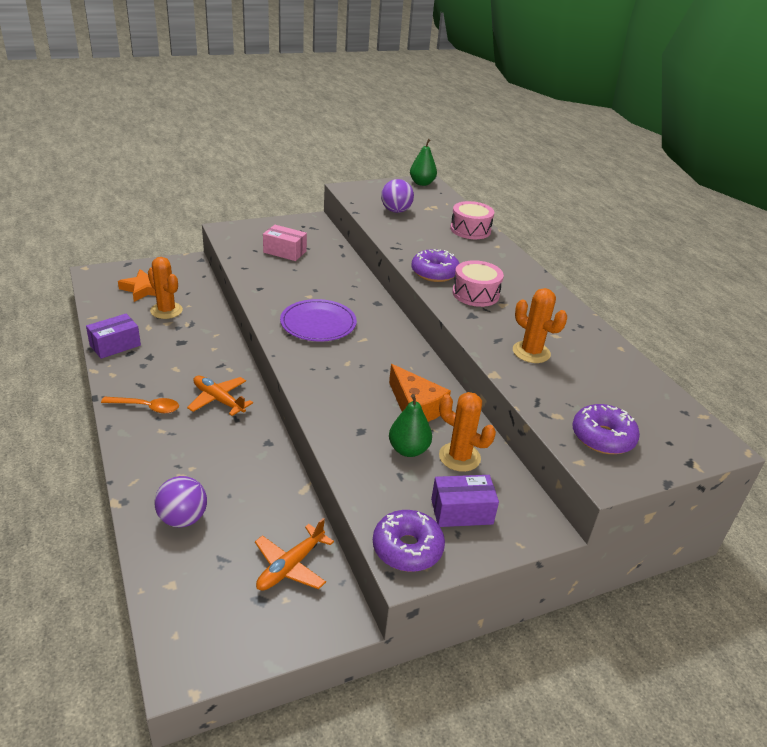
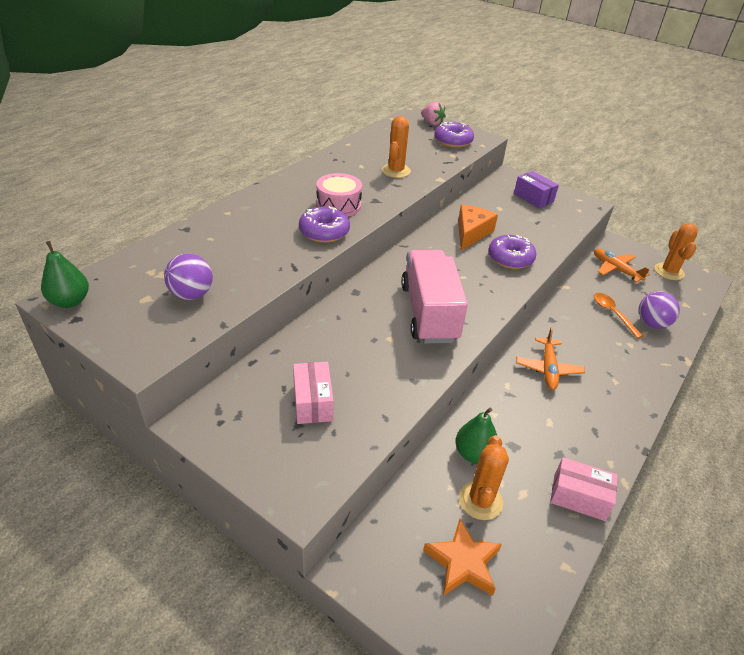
camera: 120 degrees left, 5 degrees up
(115, 345) = (579, 497): purple box -> pink box
(146, 407) = (609, 406): orange spoon -> orange spoon (612, 314)
(290, 566) = (615, 269): orange plane -> orange plane turned 135 degrees counterclockwise
(318, 323) = (429, 313): purple plate -> pink truck
(407, 548) = (579, 207): purple donut -> purple donut (510, 258)
(408, 450) = (514, 225): green pear -> green pear (474, 454)
(459, 457) = (495, 207): orange cactus -> orange cactus (669, 271)
(470, 230) = (201, 234): pink drum -> none
(679, 448) = (432, 123): none -> pink strawberry

